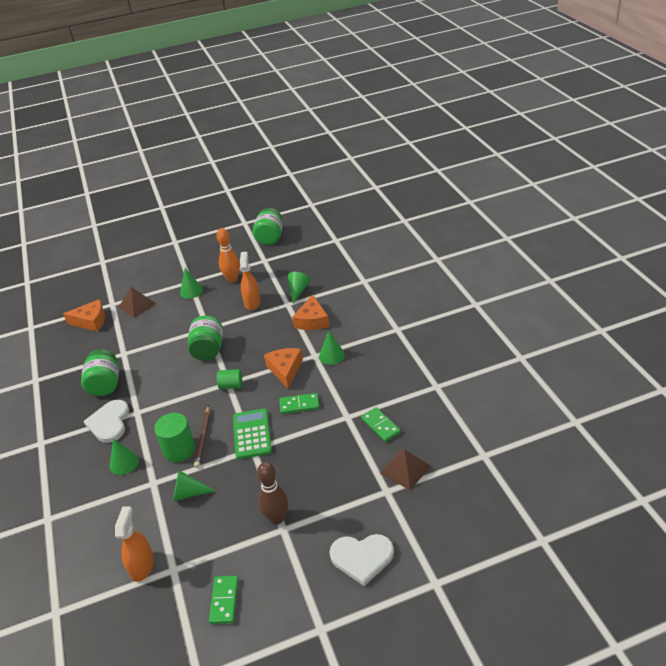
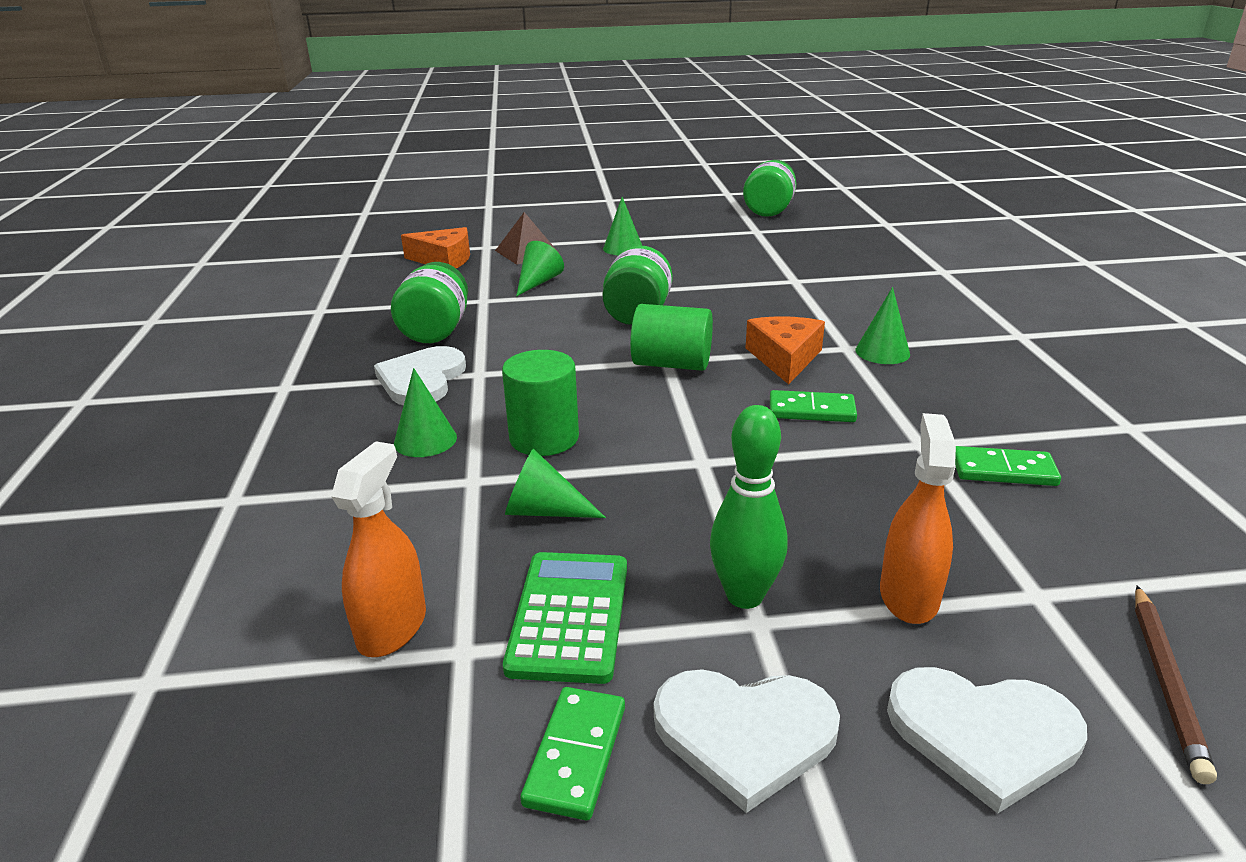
camera: 10 degrees right, 10 degrees down
(203, 438) = (598, 428): brown pencil -> brown pencil (1166, 682)
(231, 385) = (671, 364): green cylinder -> green cylinder, size x1.60
(232, 279) = (697, 244): orange bowling pin -> none
(252, 302) = (729, 272): orange spray bottle -> orange spray bottle (908, 596)
(252, 434) = (704, 438): green calculator -> green calculator (569, 616)
(277, 518) = (744, 596): brown bowling pin -> green bowling pin
(281, 578) = (744, 733): none -> white heart
(298, 291) = (816, 268): green cone -> green cone (538, 282)
(312, 320) = (842, 304): orange cheese -> none
(380, 426) = (1003, 470): green domino -> green domino turned 60 degrees counterclockwise
(405, 469) = (1081, 559): brown pyramid -> none

